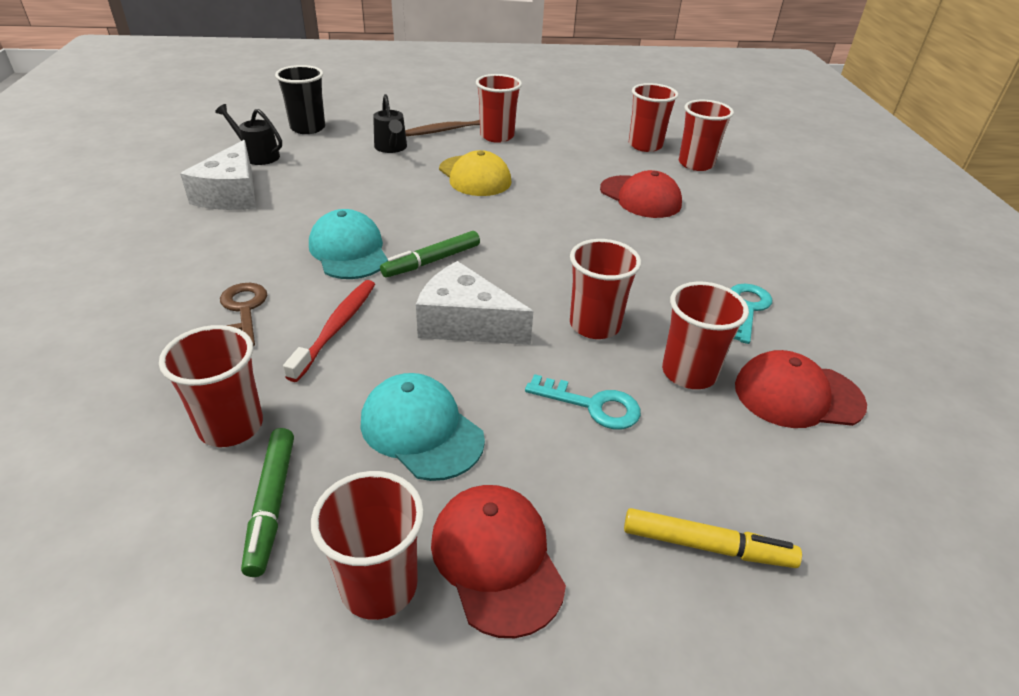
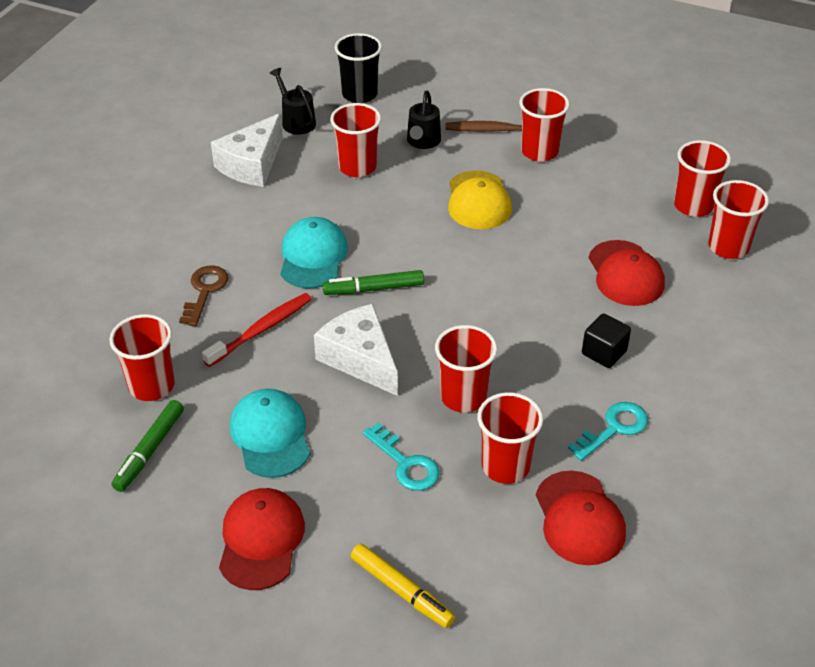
camera: 30 degrees right, 5 degrees up
(379, 586) = (183, 526): red cup -> red cup (357, 167)
(680, 255) = (604, 353): none -> black cube
(797, 395) = (579, 518): red cap -> red cap turned 135 degrees counterclockwise

